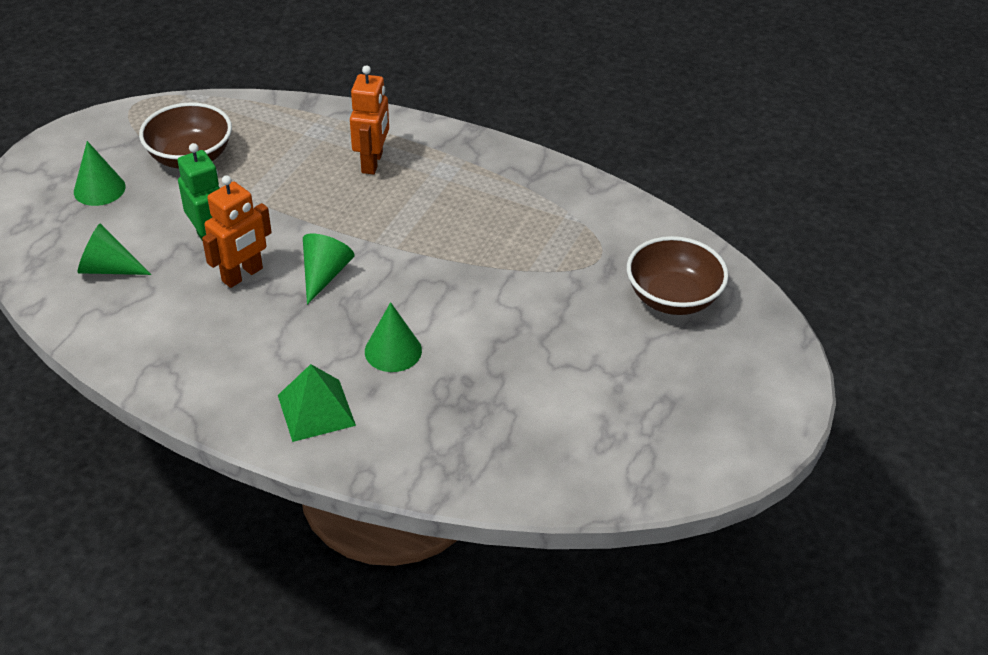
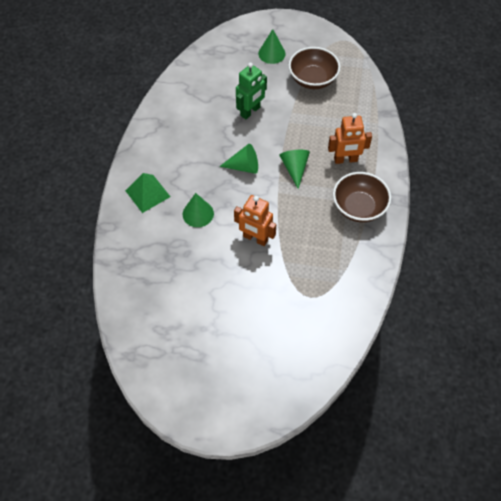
camera: 75 degrees right, 15 degrees up
(108, 268) = (216, 79): green cone -> green cone (294, 168)
(242, 275) = (231, 132): orange robot -> orange robot (255, 238)
(672, 298) = (288, 344): brown bowl -> brown bowl (359, 207)

